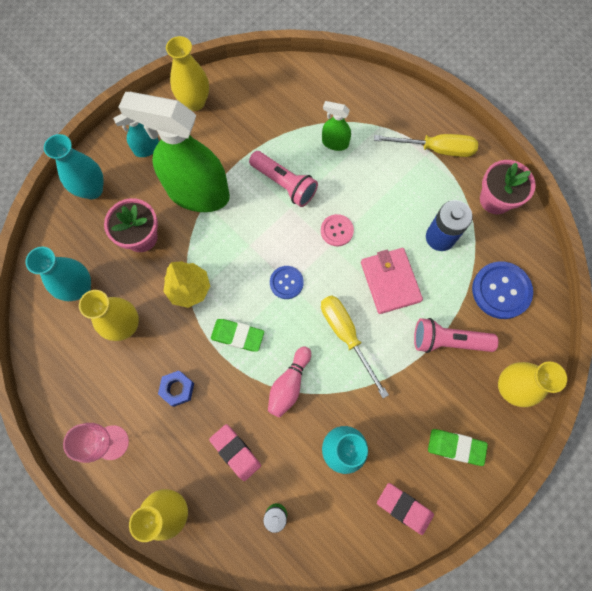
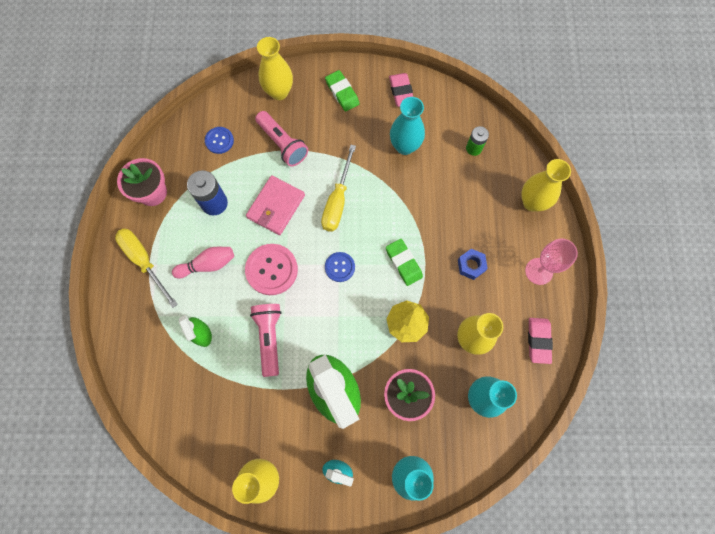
camera: 135 degrees left, 0 degrees up
(235, 452) = (467, 198): pink eraser -> pink eraser (538, 341)
(289, 384) = (400, 206): pink bowling pin -> pink bowling pin (208, 265)
(337, 231) = (271, 270): pink button -> pink button, size x1.71
(501, 290) = (219, 141): blue button -> blue button, size x0.59

